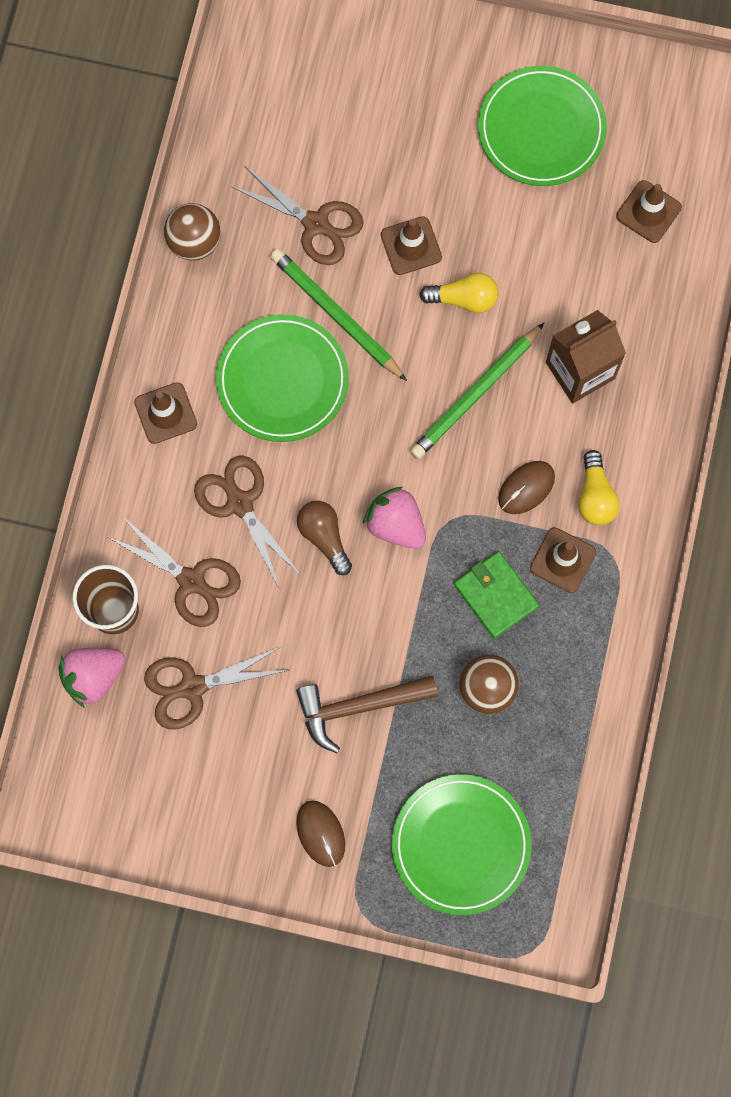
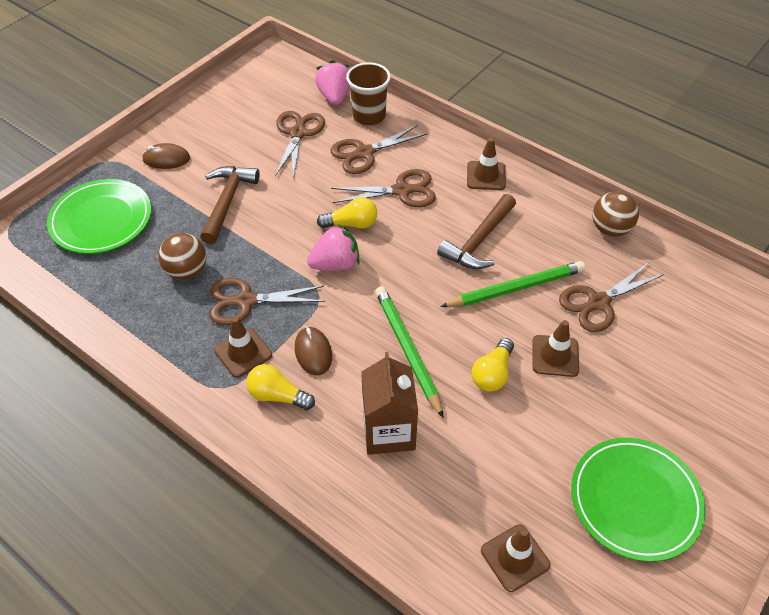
camera: 115 degrees right, 25 degrees down
(282, 380) = (479, 241): green plate -> brown hammer
(324, 537) = (351, 224): brown light bulb -> yellow light bulb
(495, 596) = (246, 301): green wallet -> brown scissors

